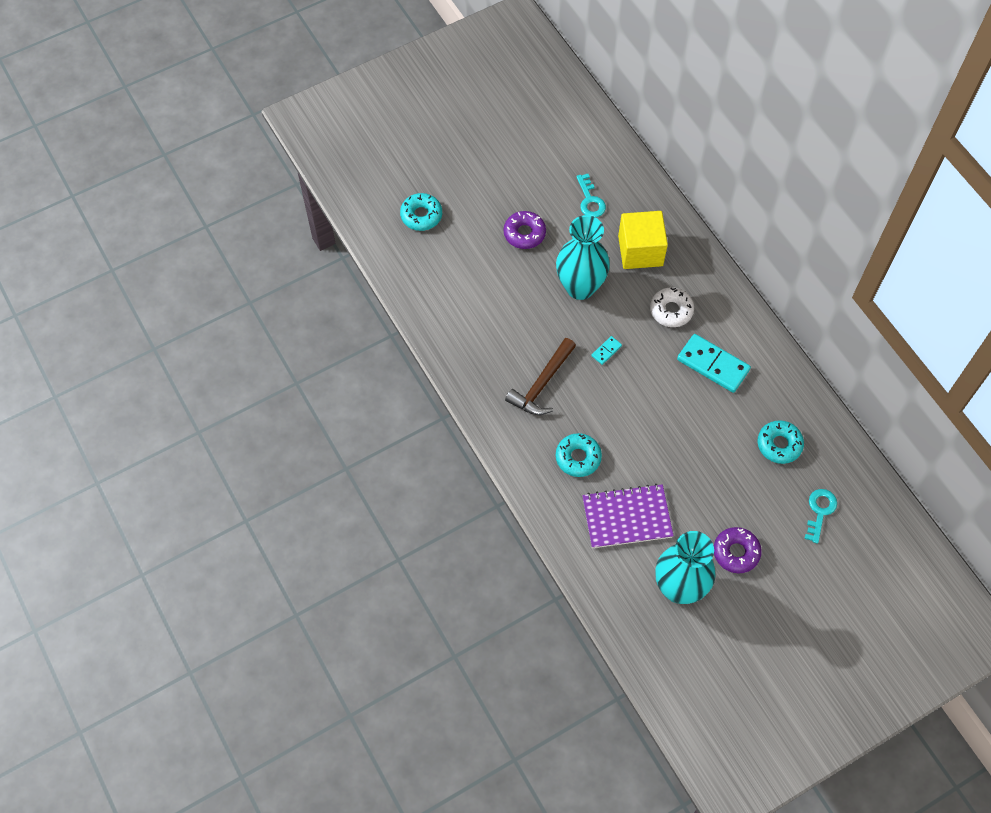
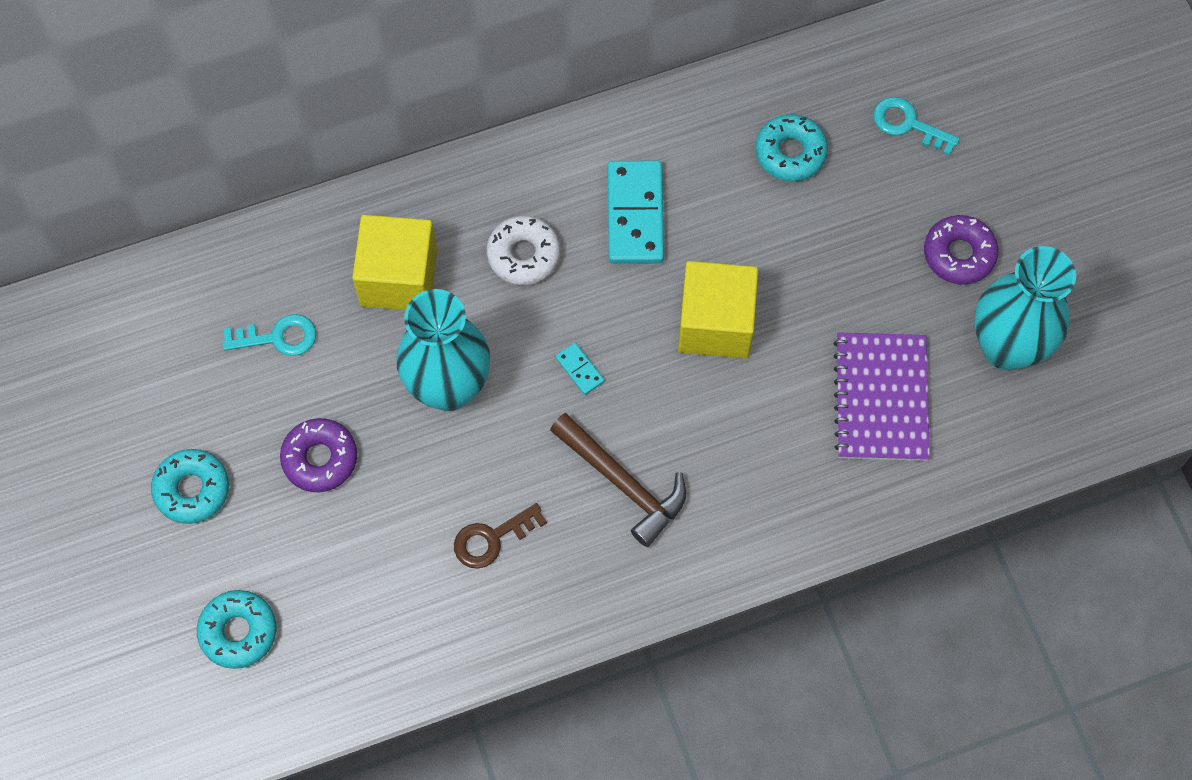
camera: 80 degrees left, 5 degrees up
(495, 323) = (491, 539): none -> brown key
(578, 457) = (767, 452): turquoise donut -> turquoise donut (192, 489)
(653, 418) = (715, 323): none -> yellow cube
(713, 365) = (635, 214): turquoise domino -> turquoise domino turned 45 degrees counterclockwise

